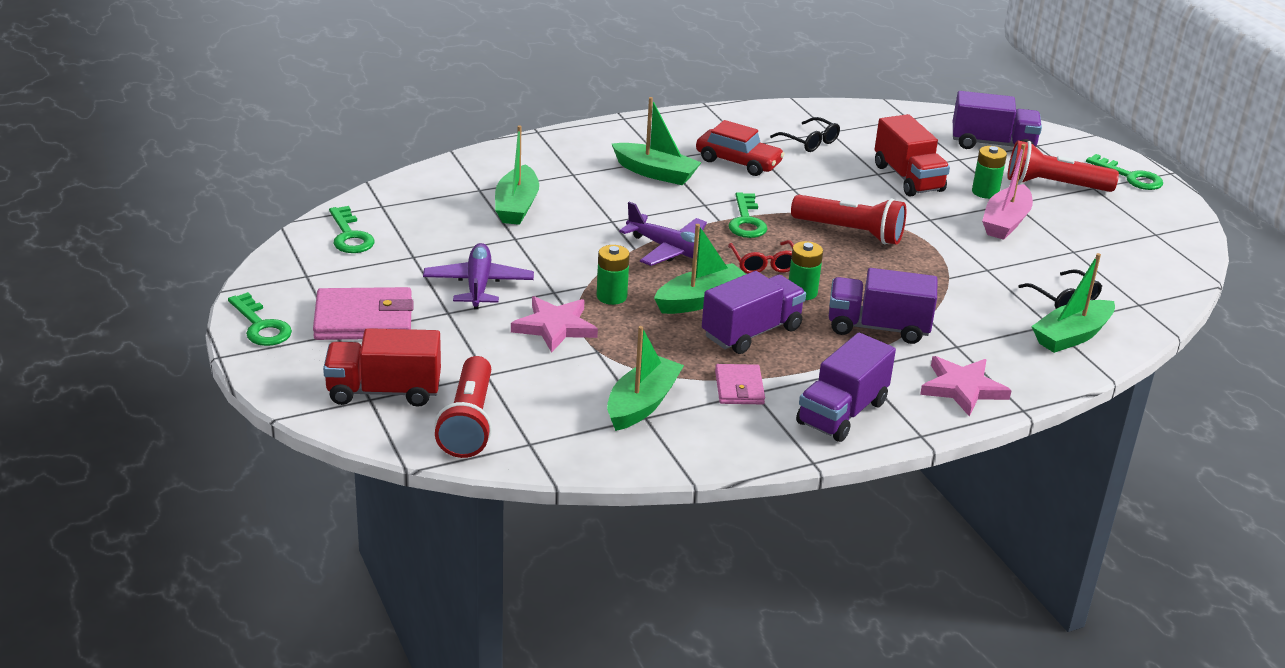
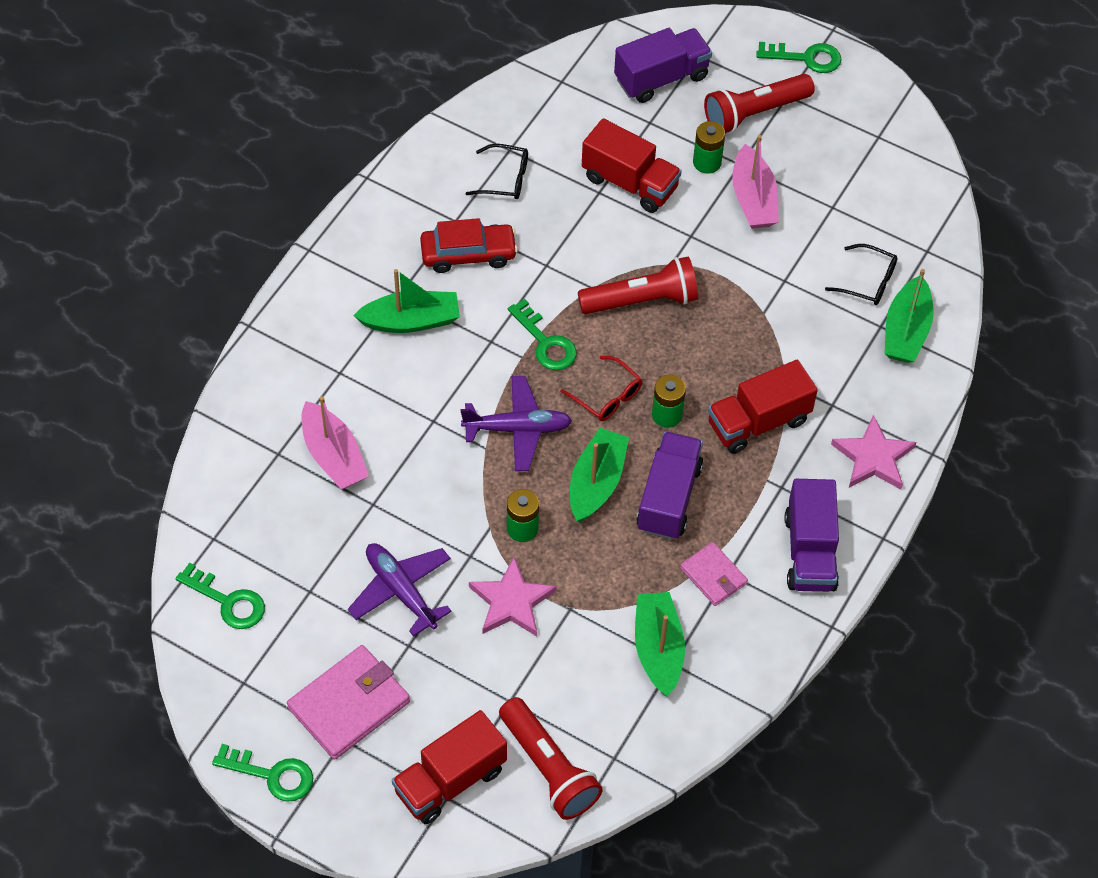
camera: 35 degrees left, 25 degrees up
(516, 206) = (333, 456): green boat -> pink boat
(878, 327) = (758, 422): purple truck -> red truck

